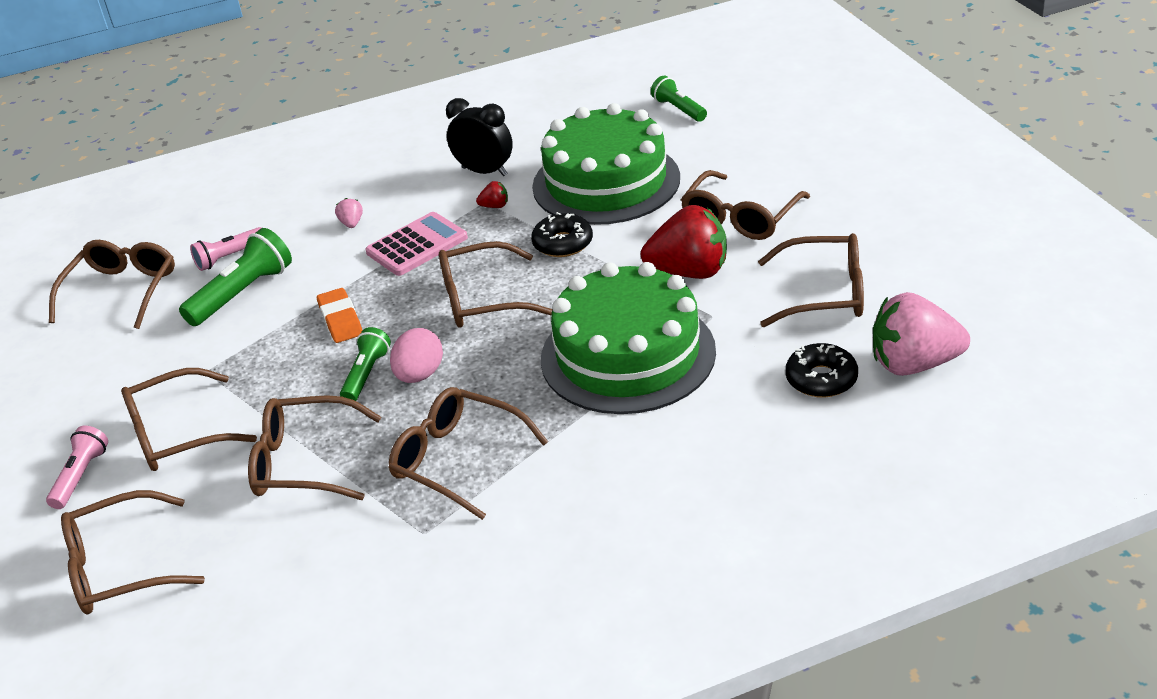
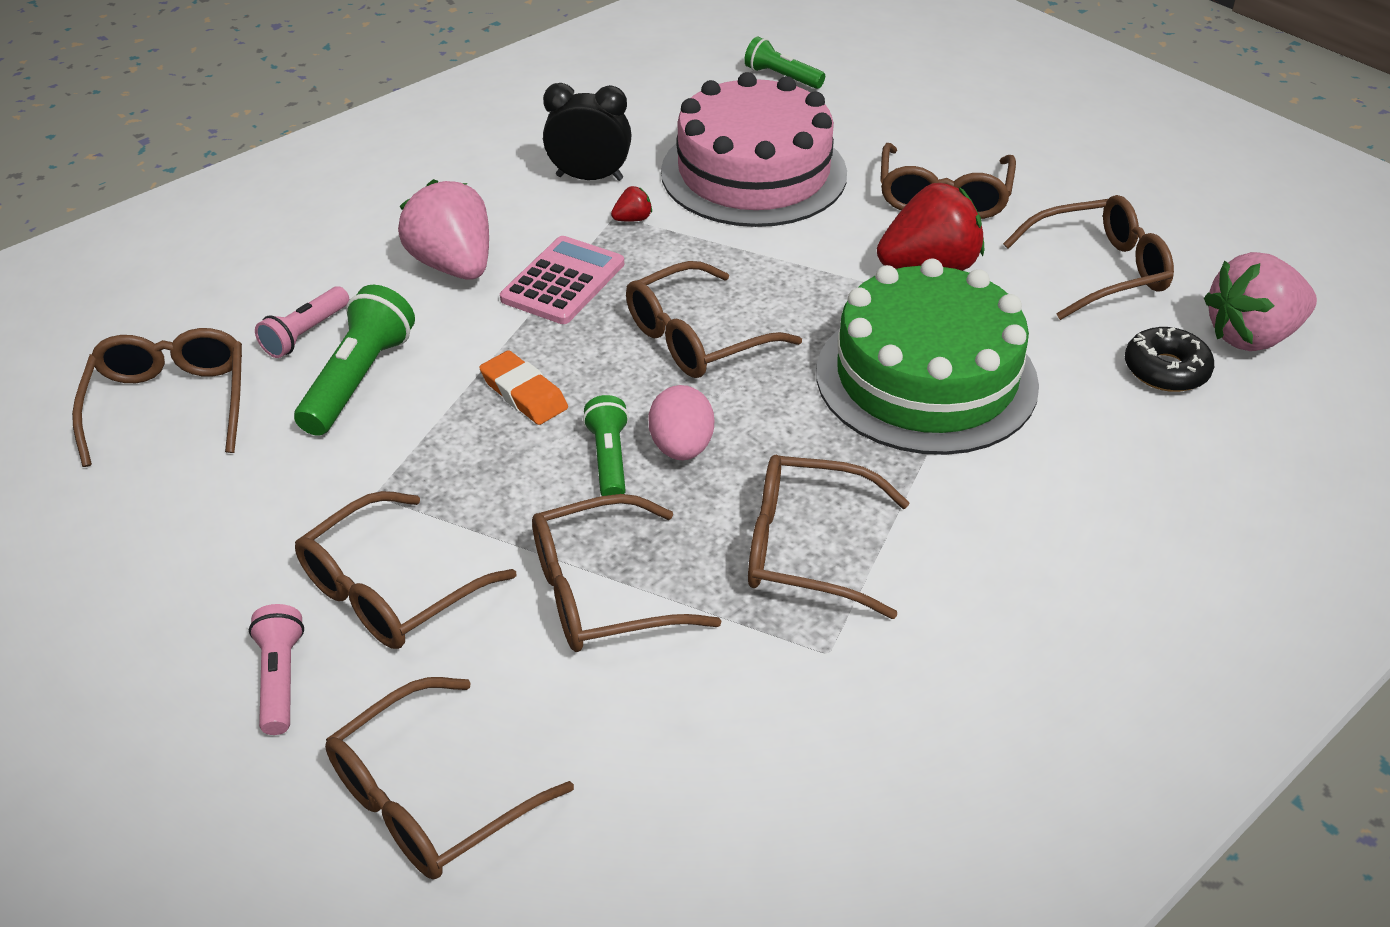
camera: 25 degrees left, 5 degrees up
(351, 223) = (453, 265): pink strawberry -> pink strawberry, size x2.45
(563, 243) = (751, 254): black donut -> none
(606, 182) = (753, 173): green cake -> pink cake

